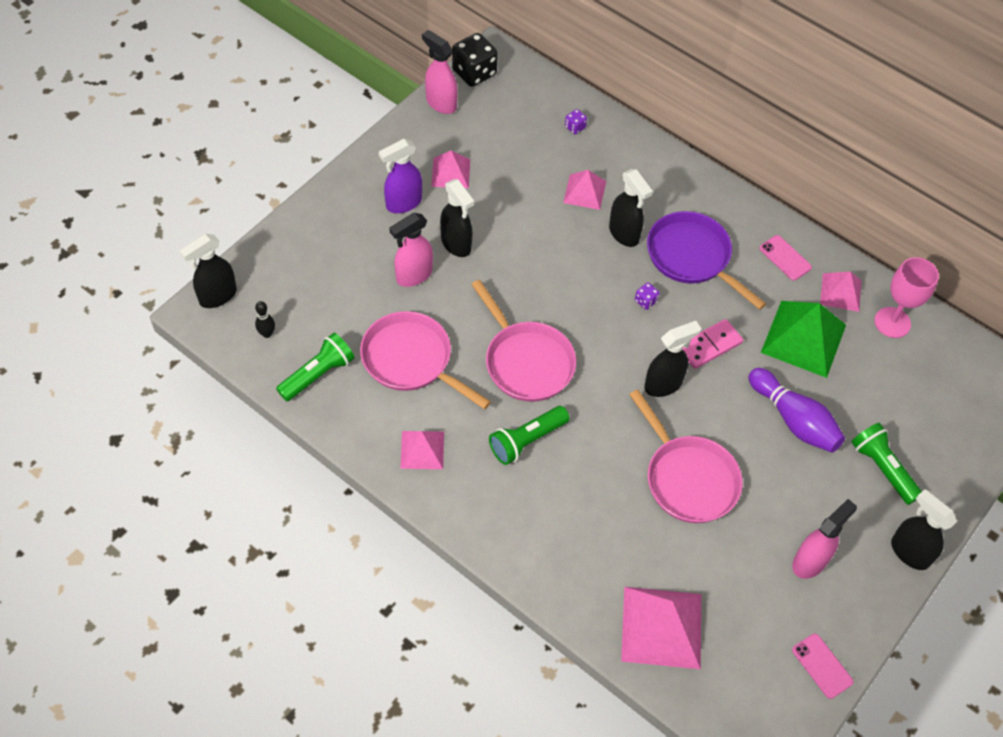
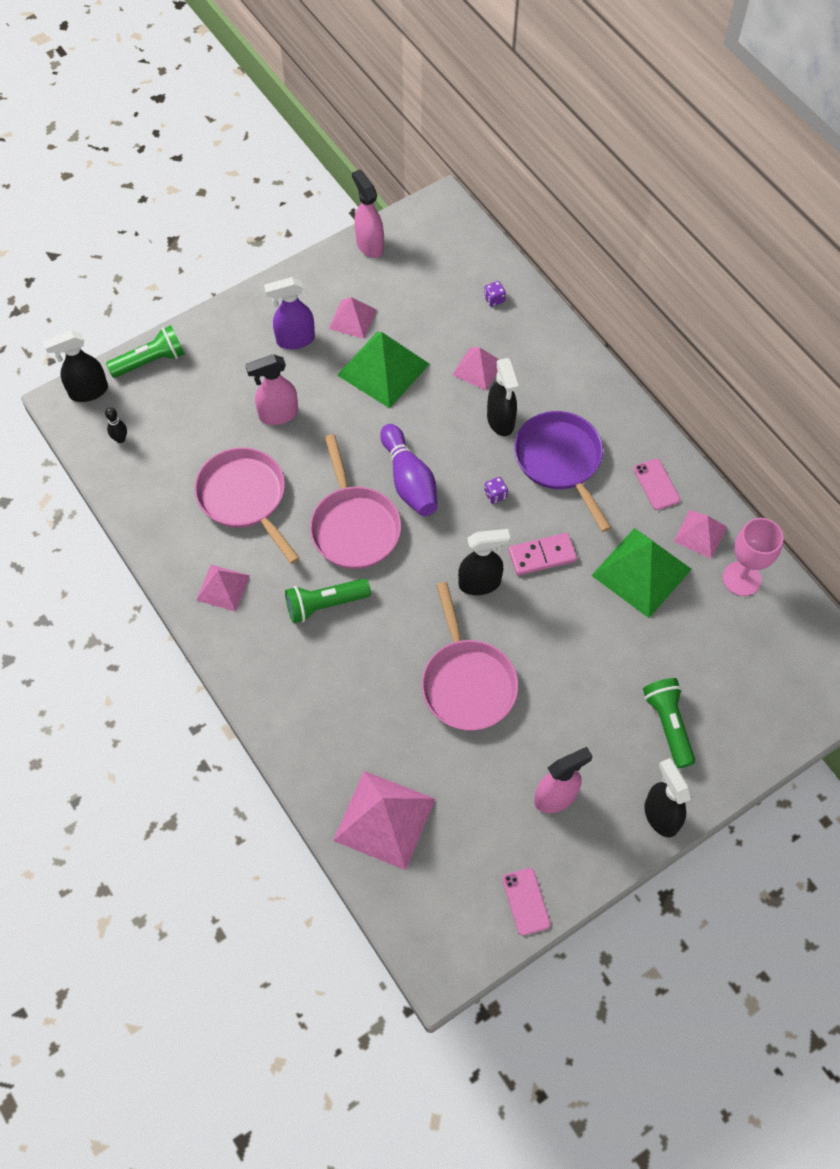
camera: 20 degrees right, 5 degrees up
(318, 374) = (153, 490): green flashlight -> green flashlight (150, 361)
(456, 244) = (331, 393): black spray bottle -> none
(474, 72) = (414, 220): black dice -> none
(497, 212) = (383, 369): none -> green pyramid
(794, 420) = (597, 652): purple bowling pin -> purple bowling pin (409, 480)

